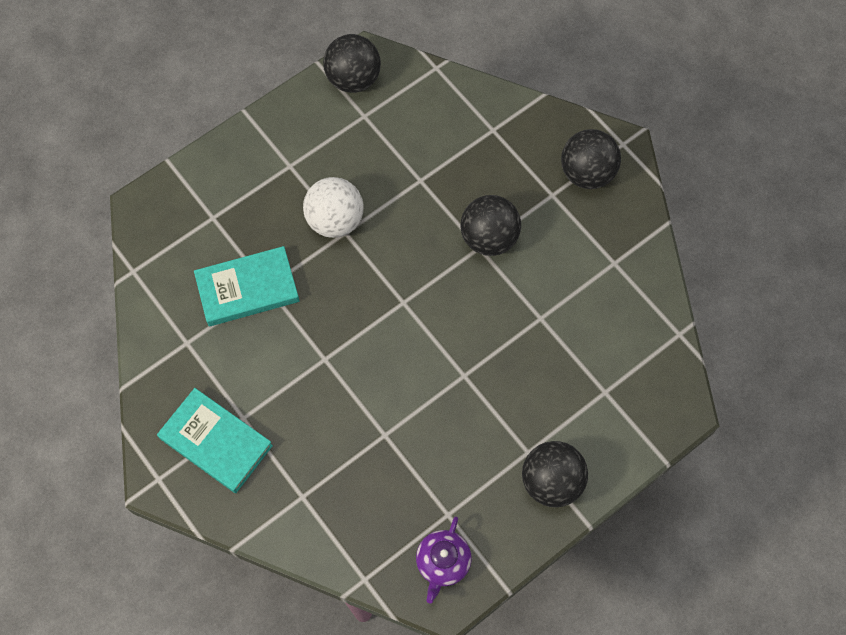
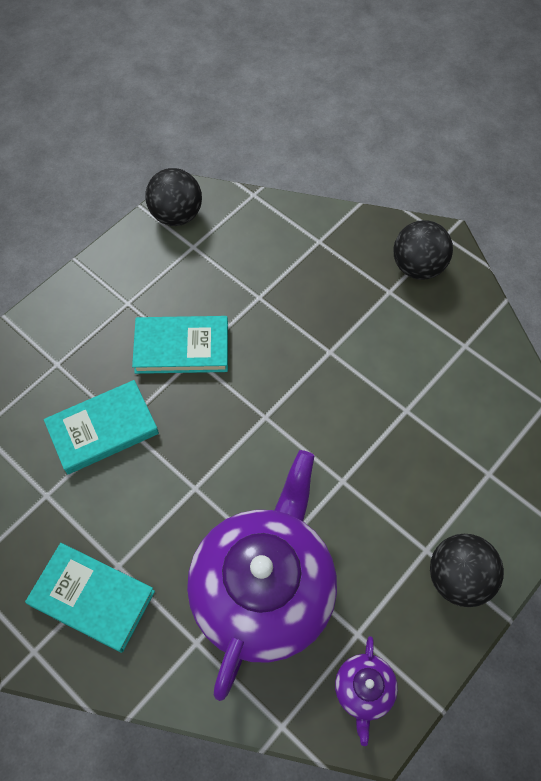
camera: 10 degrees left, 5 degrees down
(335, 220) = (182, 348): white ball -> turquoise book
(371, 460) = (264, 588): none -> purple teapot
(489, 238) = (337, 341): black ball -> none

